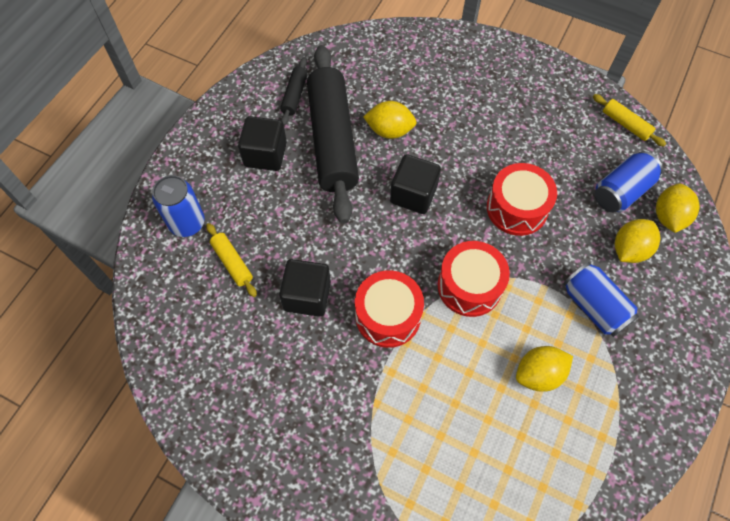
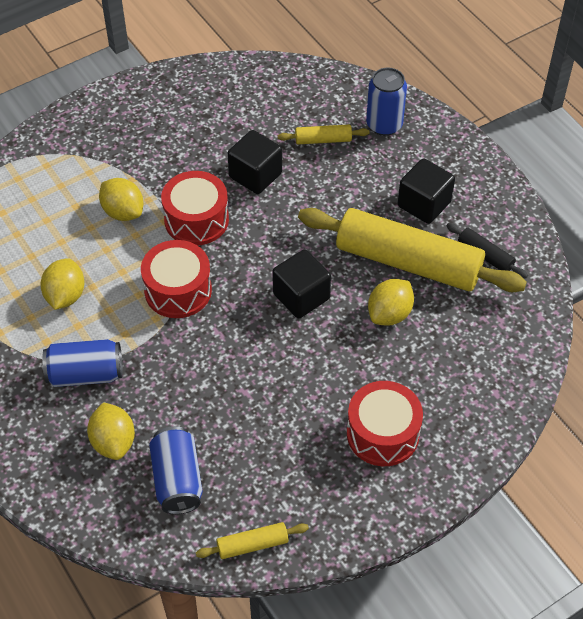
camera: 120 degrees right, 10 degrees down
(333, 140) = (408, 262): black rolling pin -> yellow rolling pin
(517, 208) = (226, 373): red drum -> red drum (382, 434)
(668, 217) = (118, 504): yellow lemon -> yellow lemon (123, 212)

